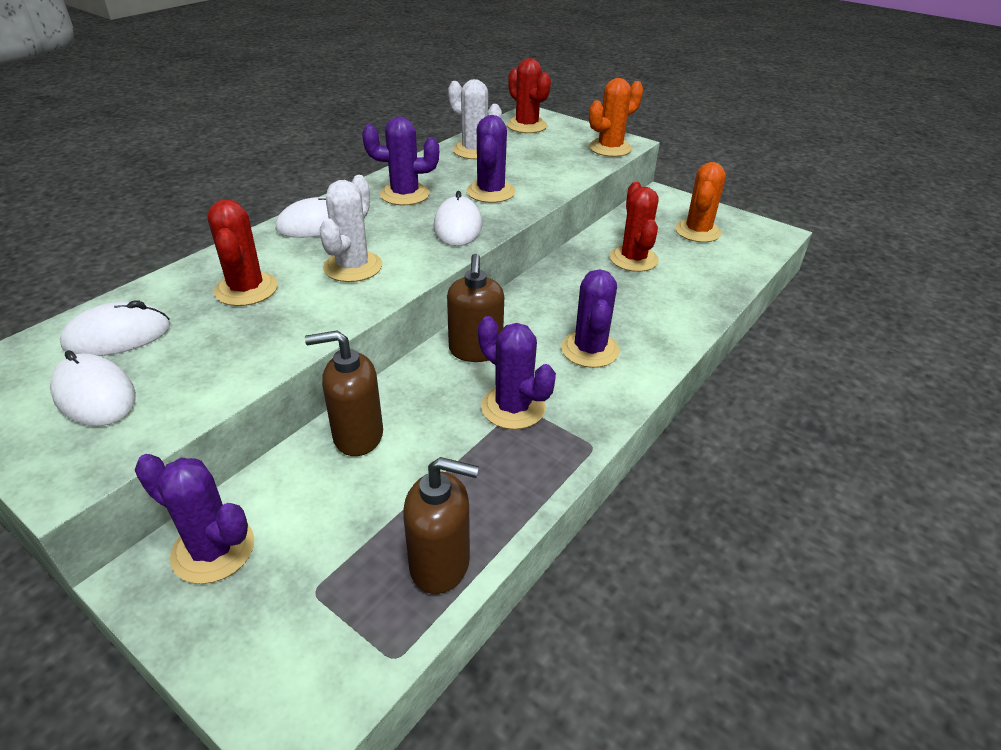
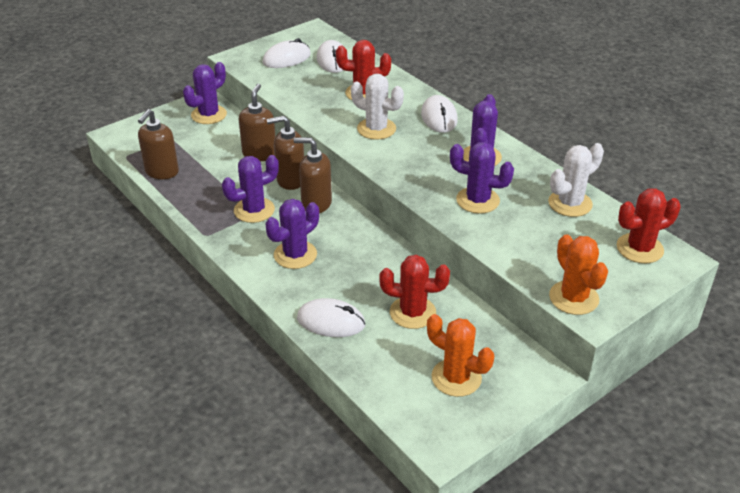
camera: 105 degrees right, 0 degrees up
(426, 385) = (290, 180): none -> brown soap dispenser
(458, 226) = (420, 176): white mouse -> white mouse (331, 321)
(590, 349) = (295, 255): purple cactus -> purple cactus turned 60 degrees counterclockwise

